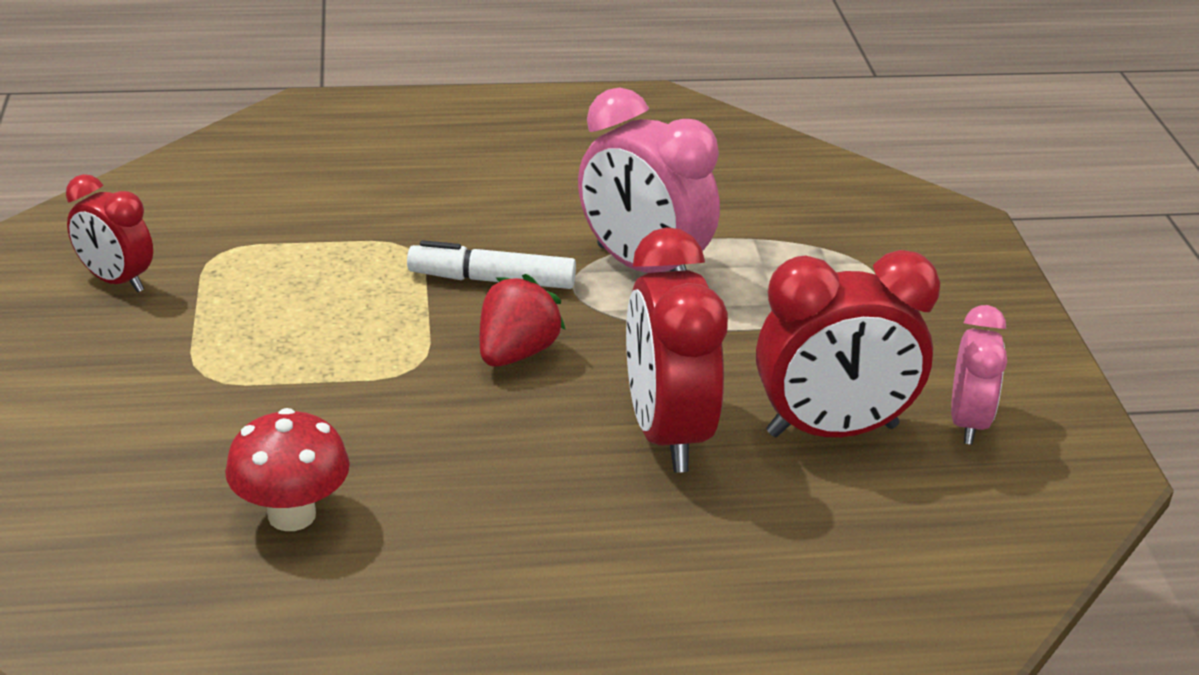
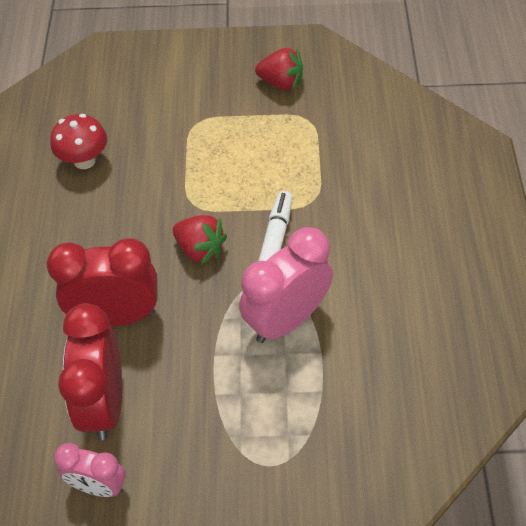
camera: 100 degrees right, 20 degrees up
(116, 281) = (281, 83): red clock -> red strawberry

